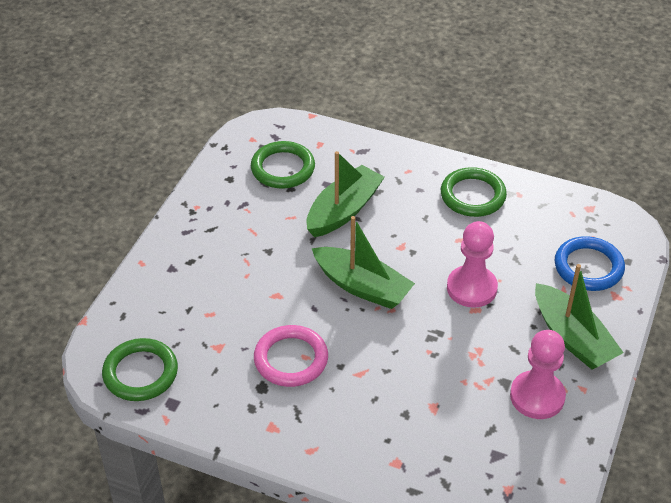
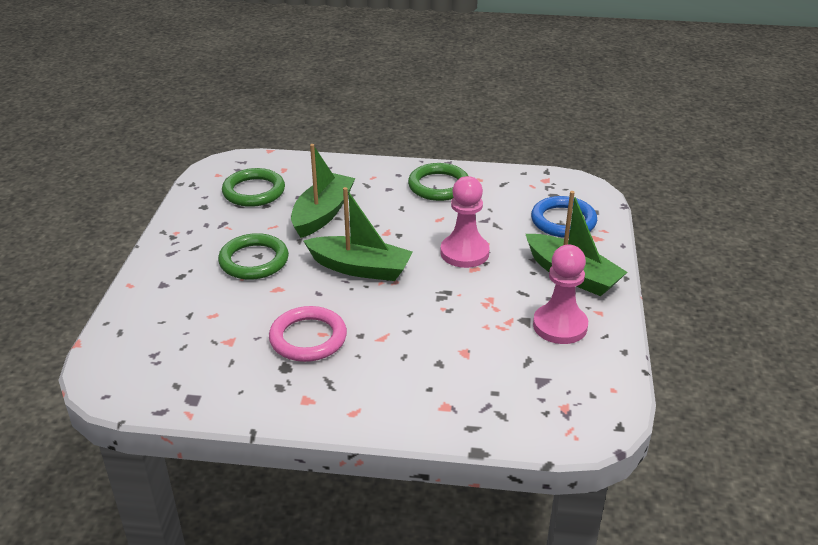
camera: 15 degrees left, 10 degrees down
(140, 373) = (151, 378): green ring -> green ring (254, 260)

